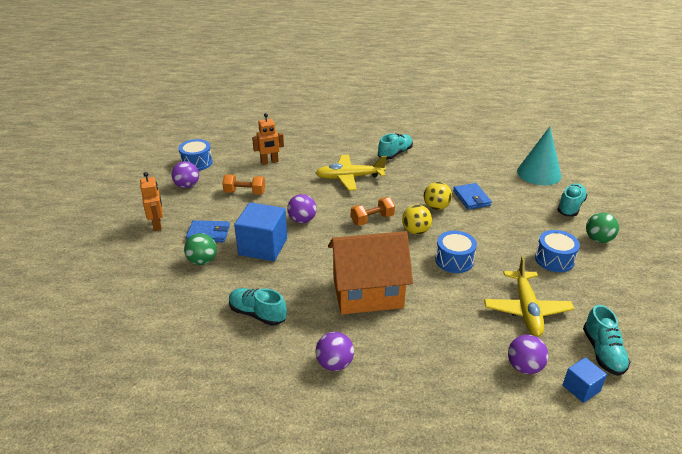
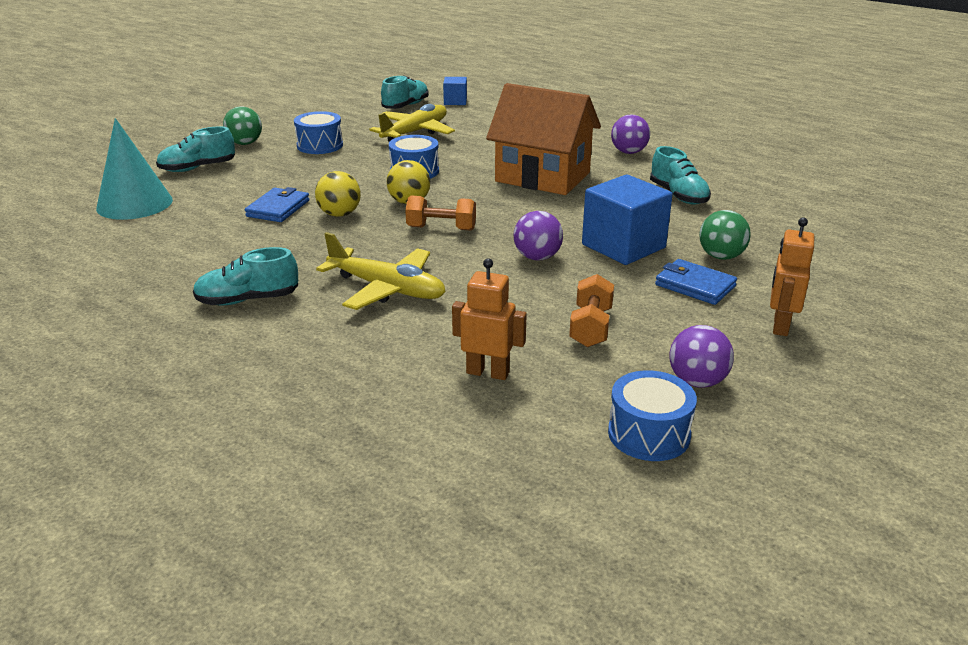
camera: 145 degrees left, 5 degrees down
(245, 192) = (591, 327): orange dumbbell -> orange dumbbell turned 60 degrees clockwise
(524, 367) = (476, 115): purple ball -> none

